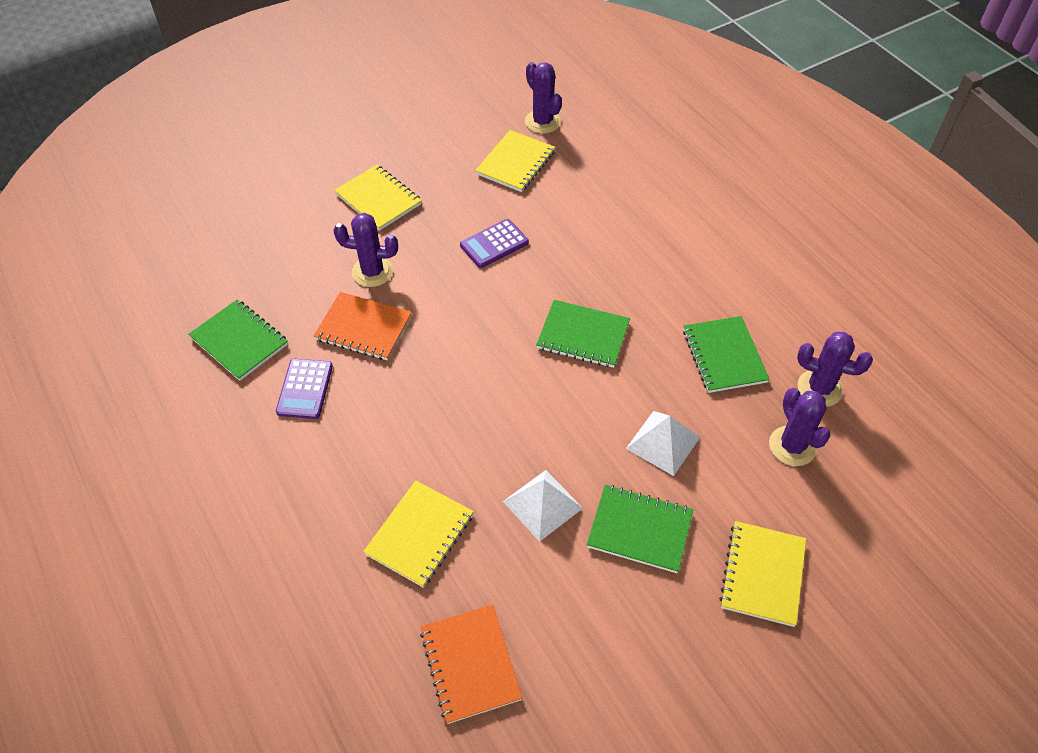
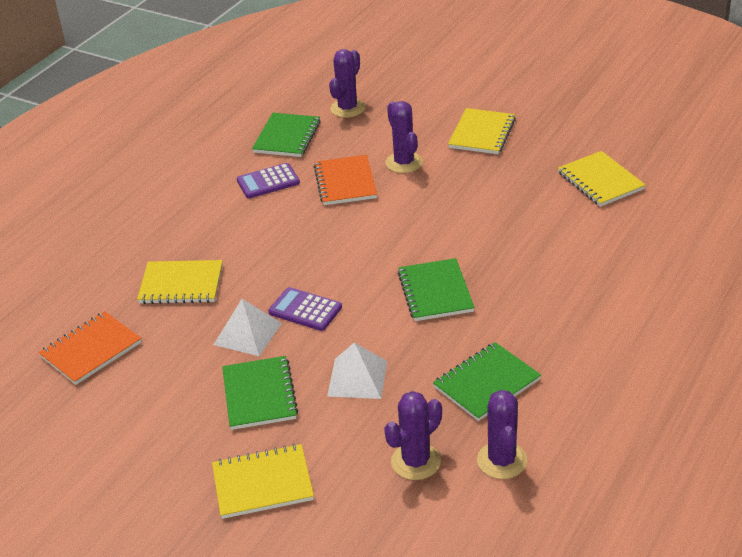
camera: 65 degrees right, 15 degrees down
(494, 244) = (492, 207): purple calculator -> purple calculator (305, 310)
(516, 163) = (600, 181): yellow notebook -> yellow notebook turned 60 degrees clockwise
(542, 122) = (670, 175): purple cactus -> purple cactus (347, 108)

